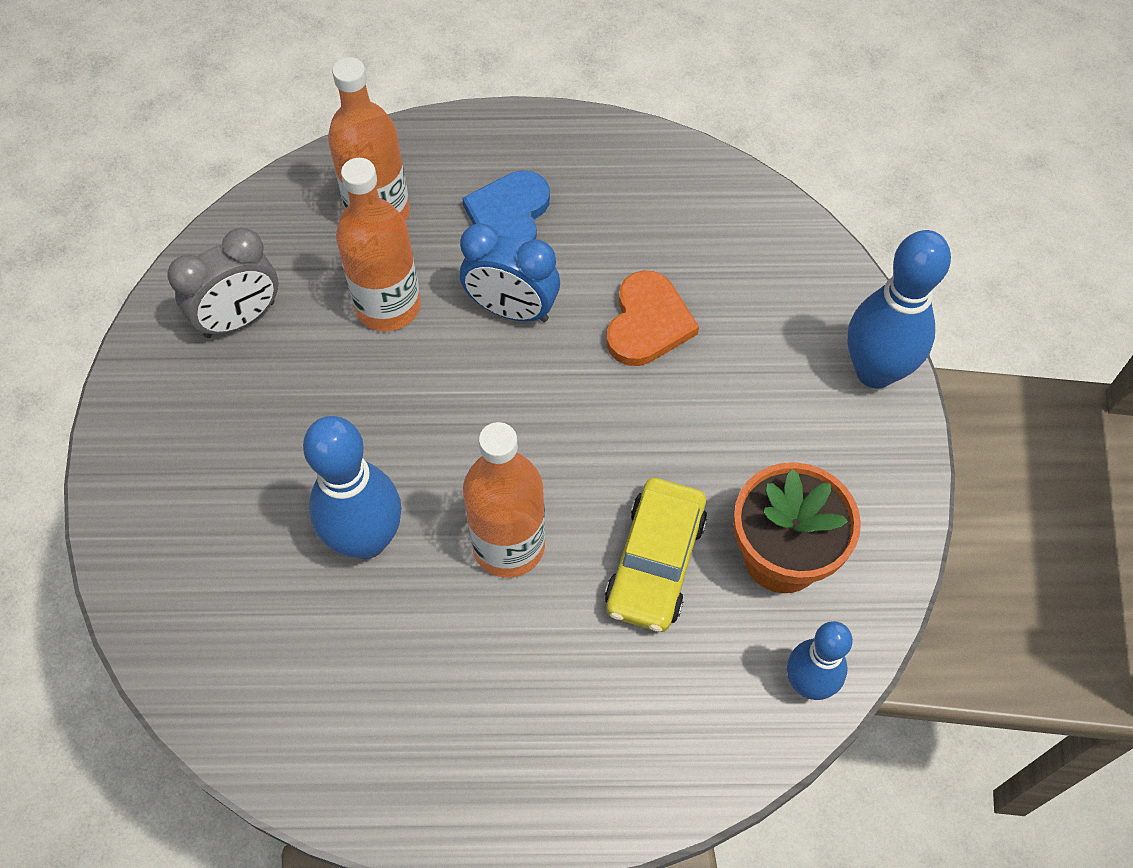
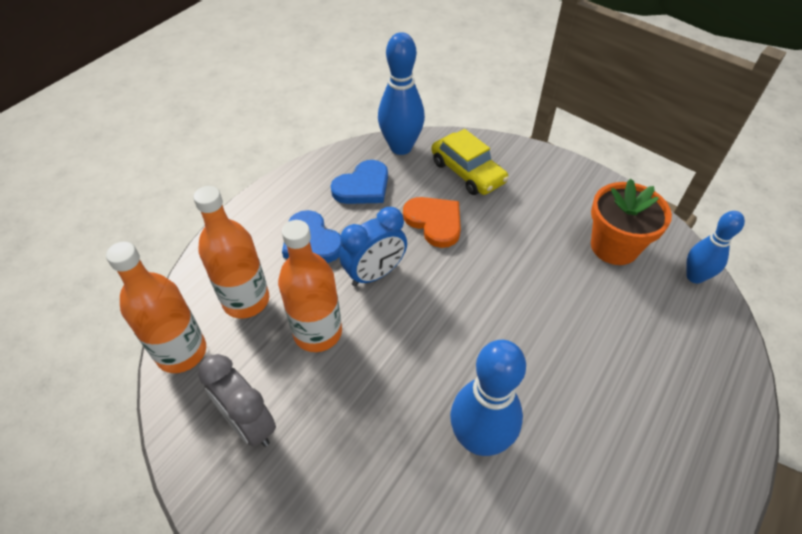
camera: 55 degrees left, 10 degrees down
(240, 319) = (249, 424): grey clock -> grey clock turned 135 degrees clockwise
(508, 545) = (533, 362): orange bottle -> orange bottle (181, 352)
(642, 210) = (363, 186): none -> blue heart
(655, 562) = (587, 299): yellow car -> yellow car (467, 172)
(875, 371) = (531, 158): blue bowling pin -> blue bowling pin (401, 147)

